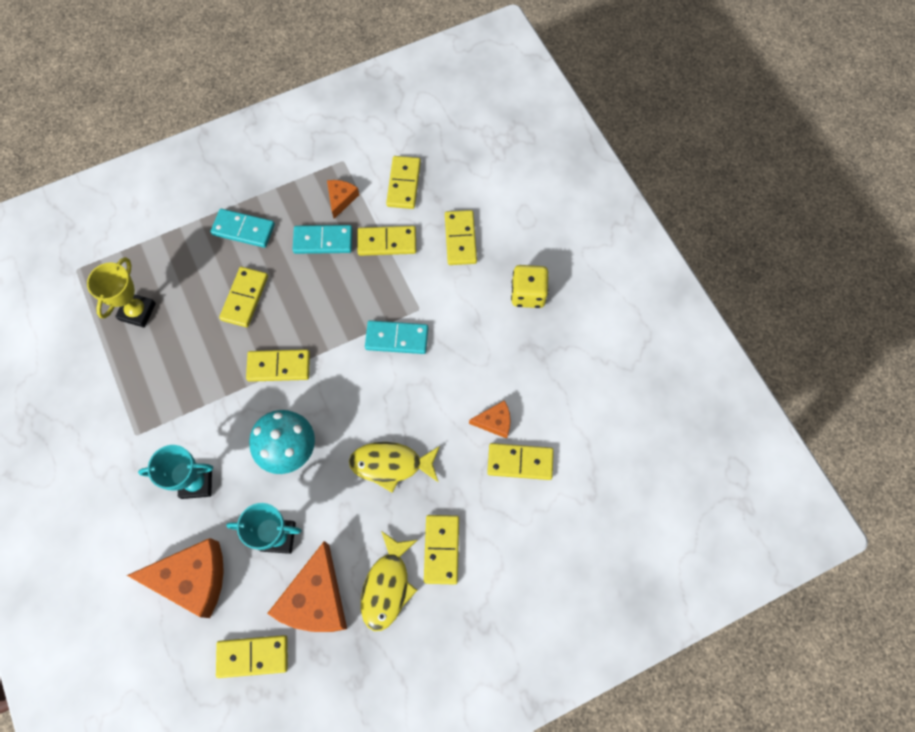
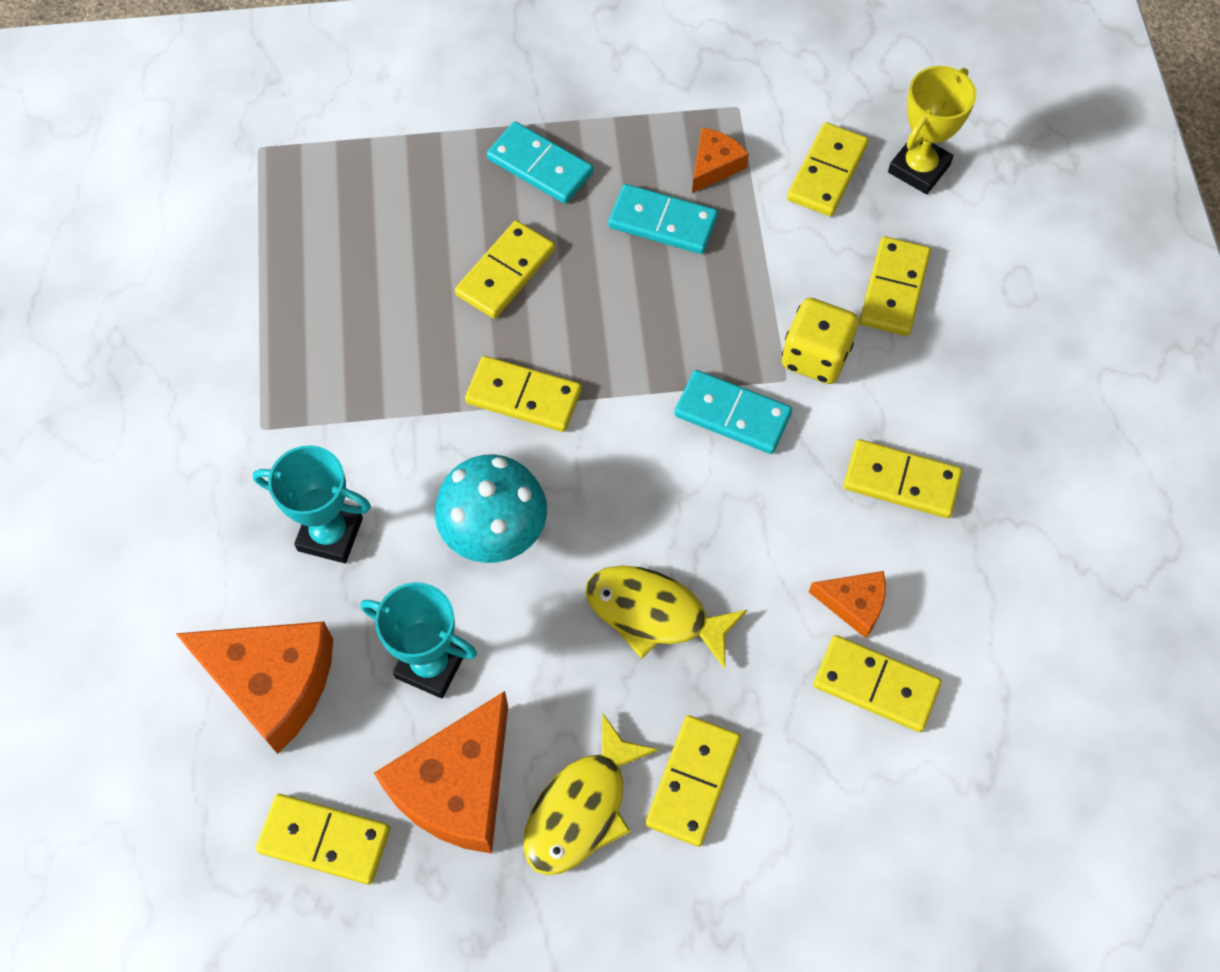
camera: 20 degrees right, 5 degrees down
(137, 312) = (330, 240): yellow trophy -> yellow trophy (919, 168)
(387, 242) = (767, 257): yellow domino -> yellow domino (901, 481)
(528, 294) = (981, 414): yellow dice -> yellow dice (815, 356)

